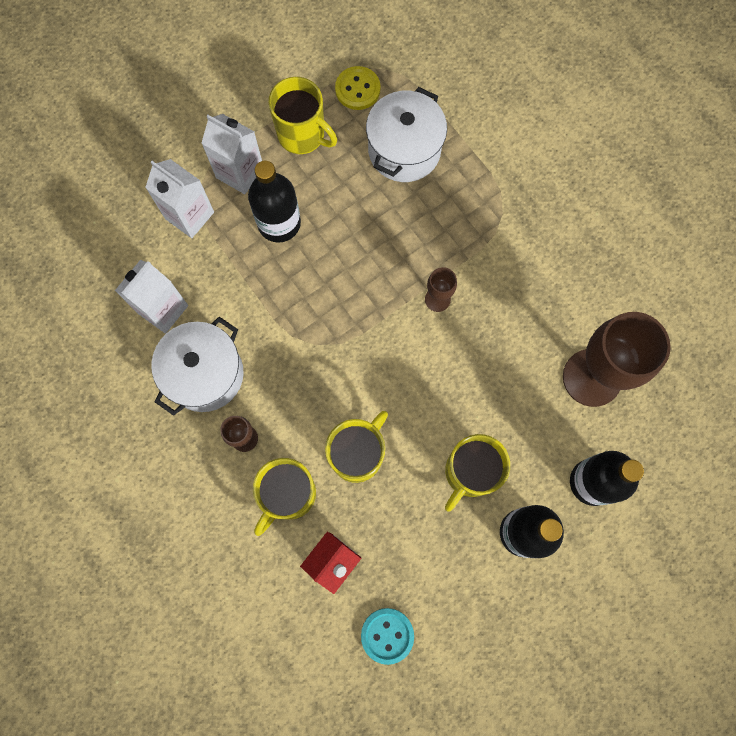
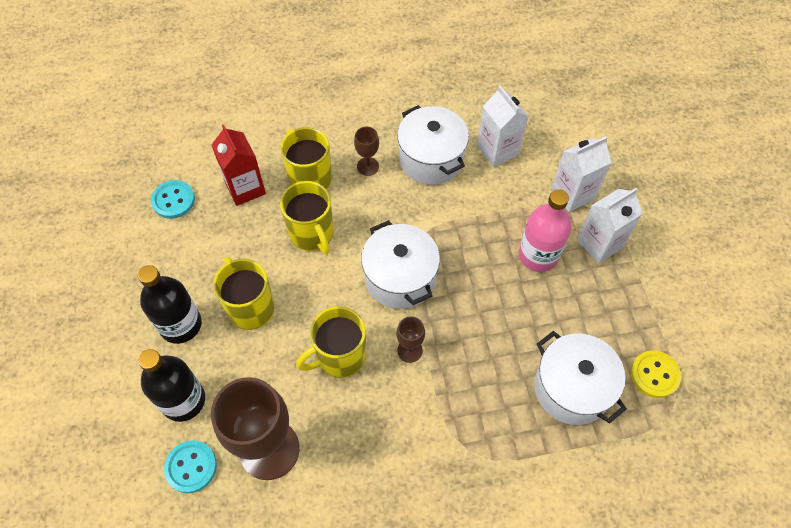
camera: 115 degrees right, 15 degrees down
(279, 223) = (538, 255): black bottle -> pink bottle
(302, 135) = (620, 307): yellow mug -> yellow mug (340, 356)
(366, 341) = (400, 278): none -> white pot
(643, 438) = (191, 467): none -> turquoise button

